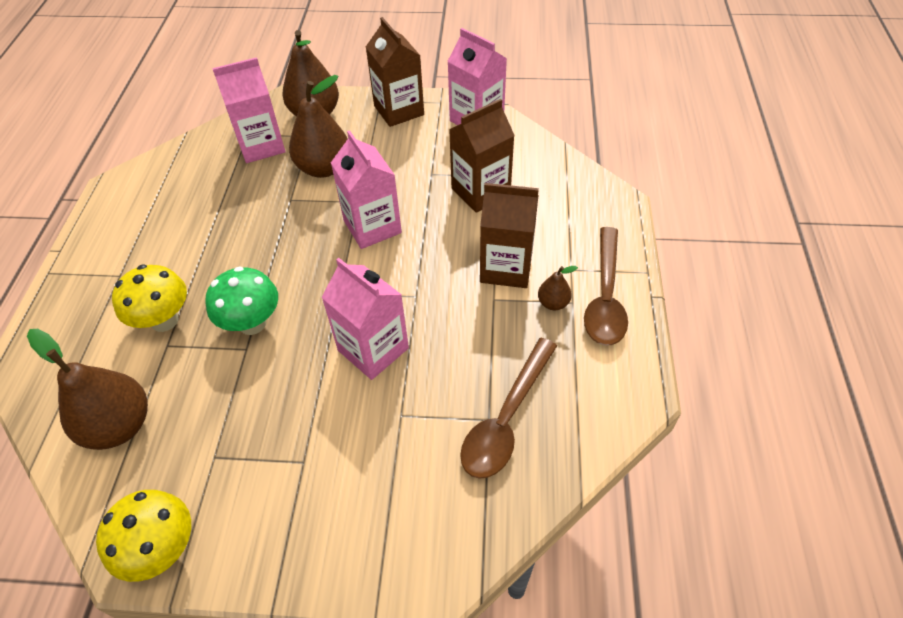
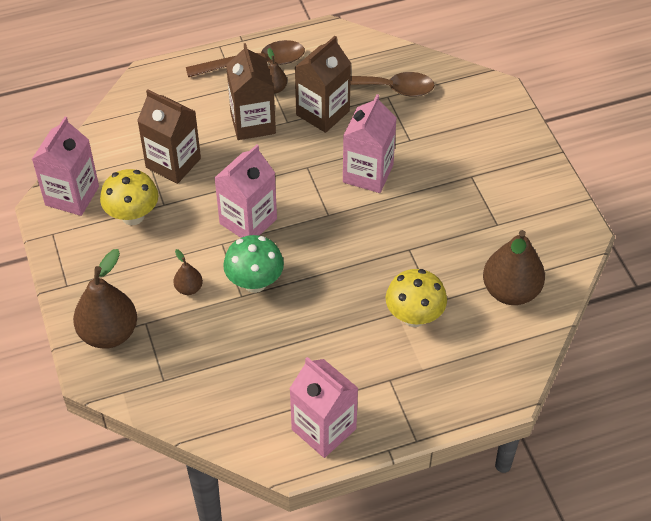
camera: 115 degrees left, 0 degrees up
(163, 549) = (565, 218): yellow mushroom -> yellow mushroom (133, 216)
(252, 323) = (385, 256): green mushroom -> green mushroom (255, 283)
(261, 146) = (177, 357): pink carton -> pink carton (324, 429)
(324, 168) = (189, 288): brown pear -> brown pear, size x0.48
(399, 110) = (78, 262): brown carton -> brown carton (322, 113)

